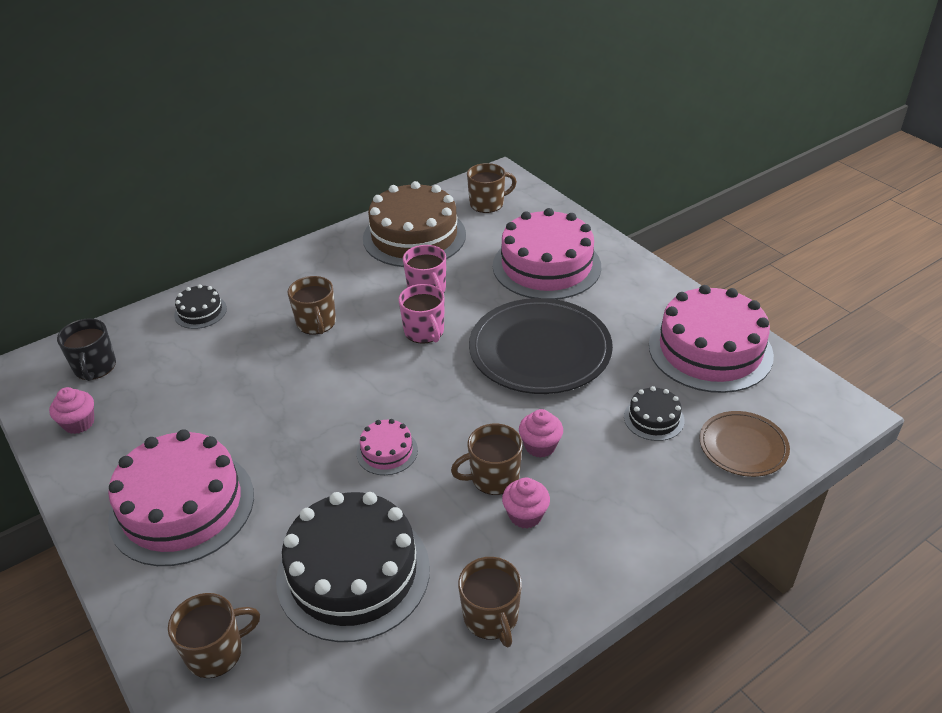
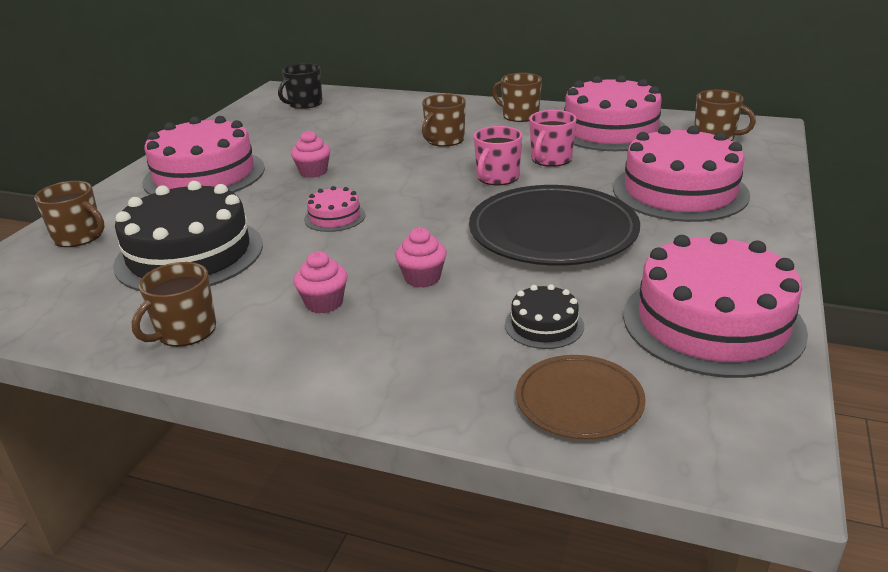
camera: 55 degrees right, 10 degrees down
(79, 423) = (249, 120): pink cupcake -> pink cupcake (313, 172)
(200, 312) = (399, 106): black cake -> none
(414, 236) = (610, 130): brown cake -> pink cake
(493, 477) = (355, 271): brown mug -> brown mug (519, 115)

